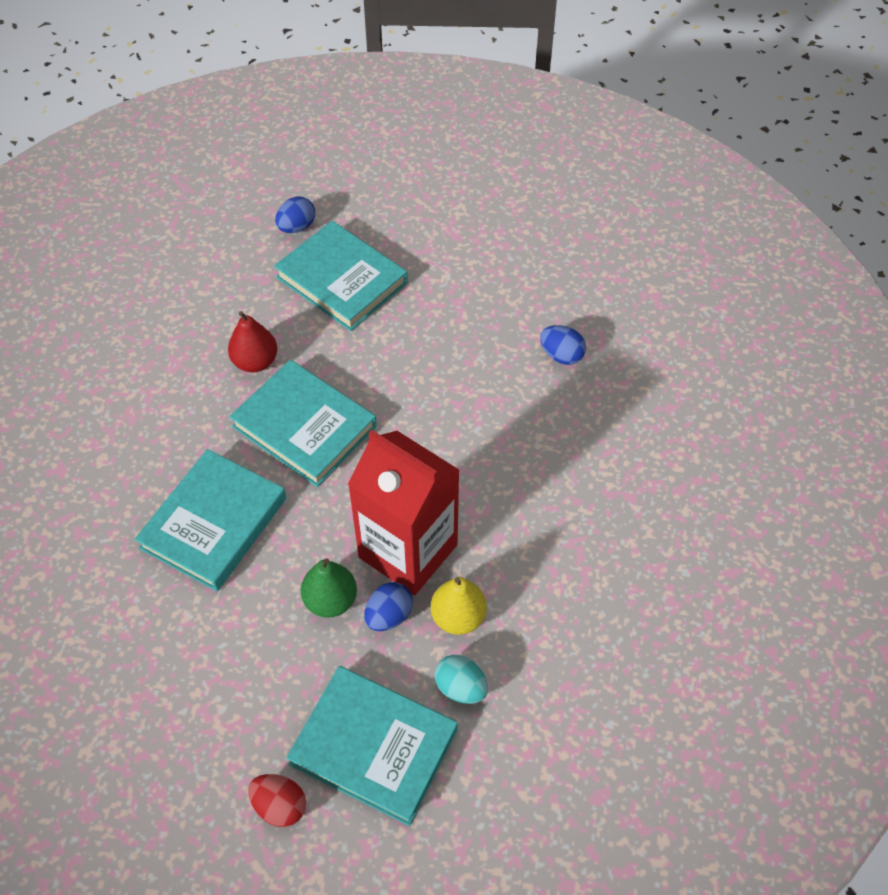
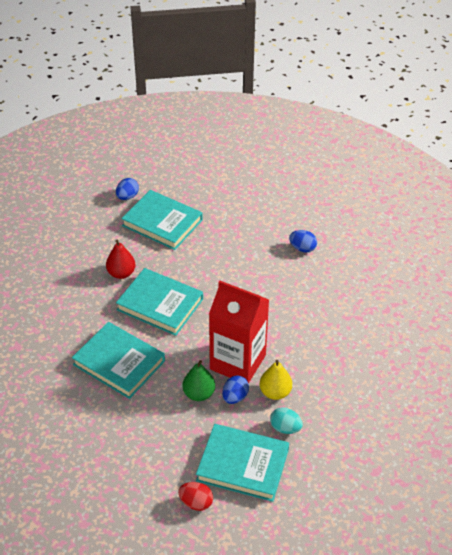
camera: 10 degrees left, 10 degrees down
(214, 523) = (119, 363): turquoise book -> turquoise book turned 75 degrees counterclockwise

